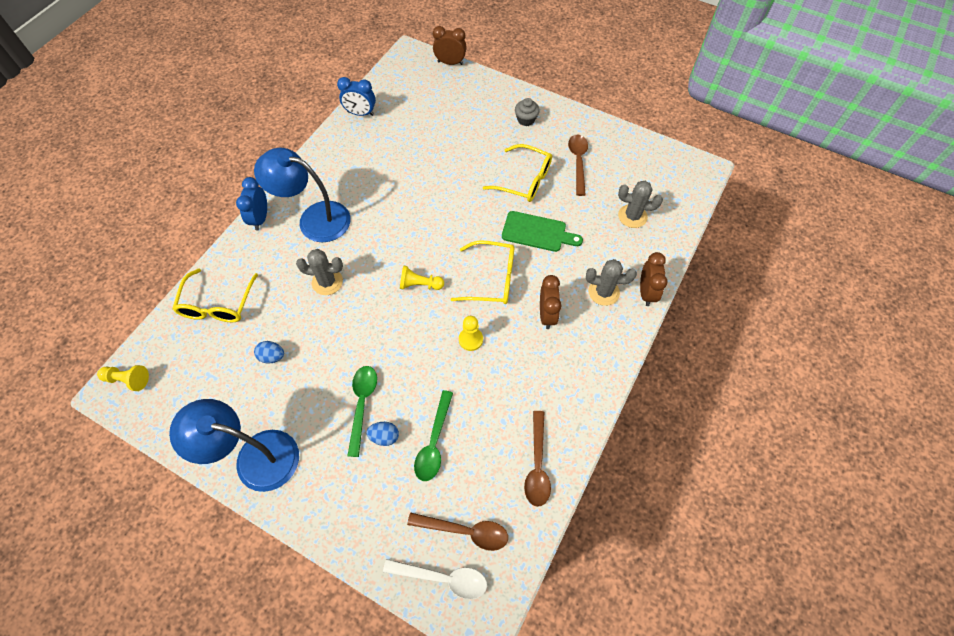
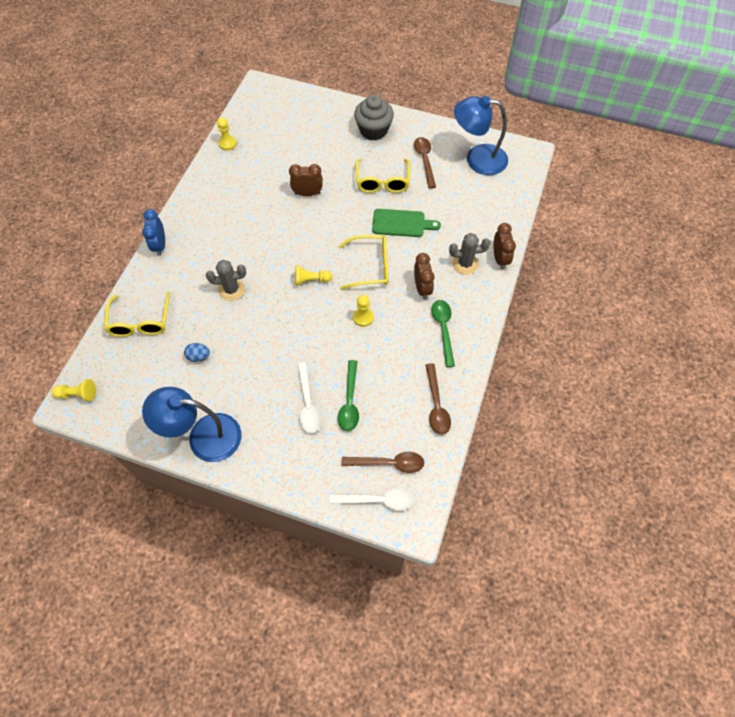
camera: 10 degrees left, 0 degrees up
(314, 219) = (208, 239): blue lamp -> blue lamp (477, 159)
(360, 113) = (227, 143): blue clock -> yellow pawn
(362, 404) = (284, 382): green spoon -> green spoon (443, 329)
(384, 436) = (308, 404): blue egg -> white spoon
(450, 63) = (297, 89): brown clock -> brown clock (307, 194)
(524, 180) = (382, 182): yellow glasses -> yellow glasses turned 75 degrees clockwise
(526, 119) = (373, 130): grey cupcake -> grey cupcake, size x1.81
(632, 216) = (478, 199): grey cactus -> none

